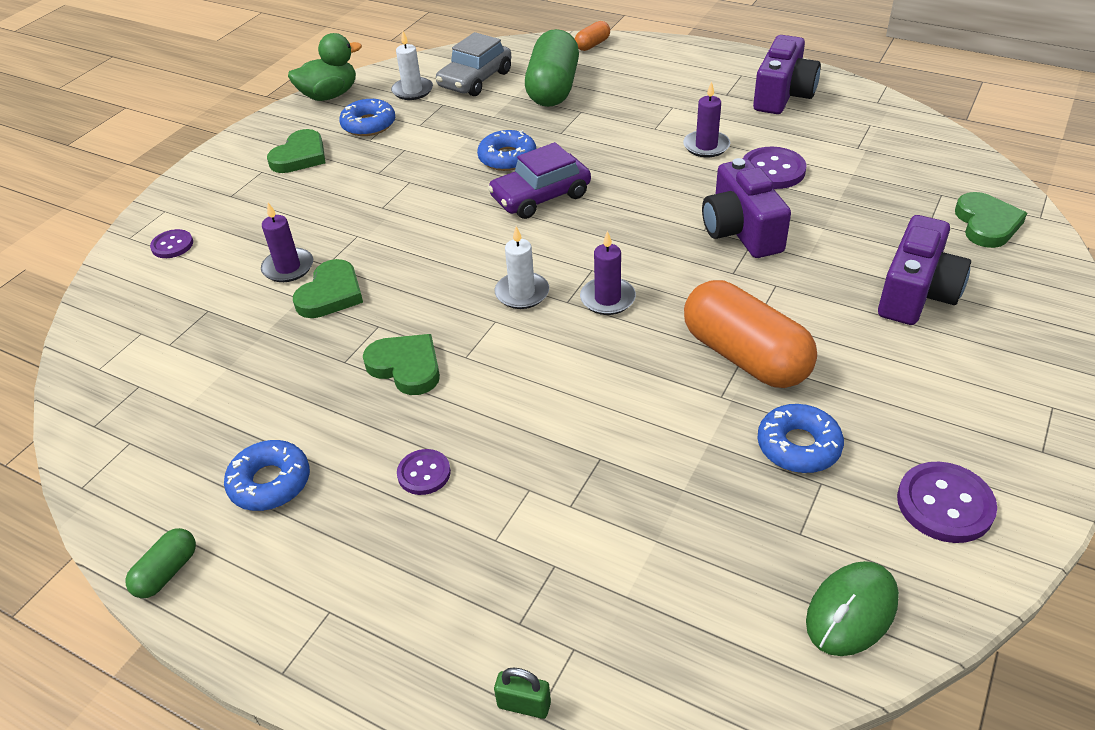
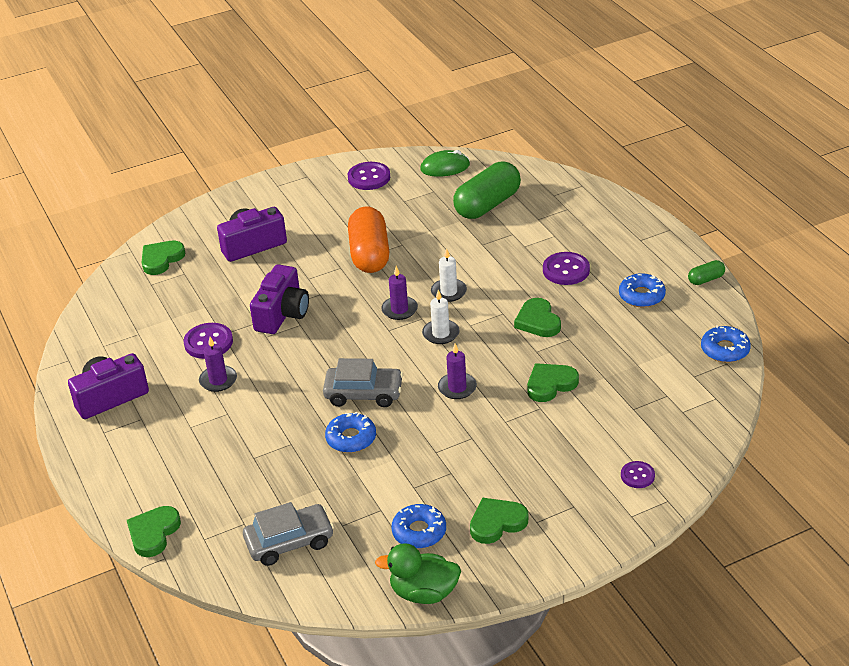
camera: 145 degrees left, 5 degrees down
(288, 267) = (566, 417): purple candle -> purple candle (457, 388)
(412, 91) = (351, 557): white candle -> white candle (449, 292)
(424, 473) = (566, 270): purple button -> purple button, size x1.63
(524, 705) = (584, 189): green padlock -> none
(540, 196) = (364, 394): purple car -> grey car
(553, 88) = (244, 494): green capsule -> green capsule (487, 205)
(592, 45) = (153, 533): orange capsule -> green heart
(798, 446) = (395, 214): blue donut -> blue donut (725, 350)

